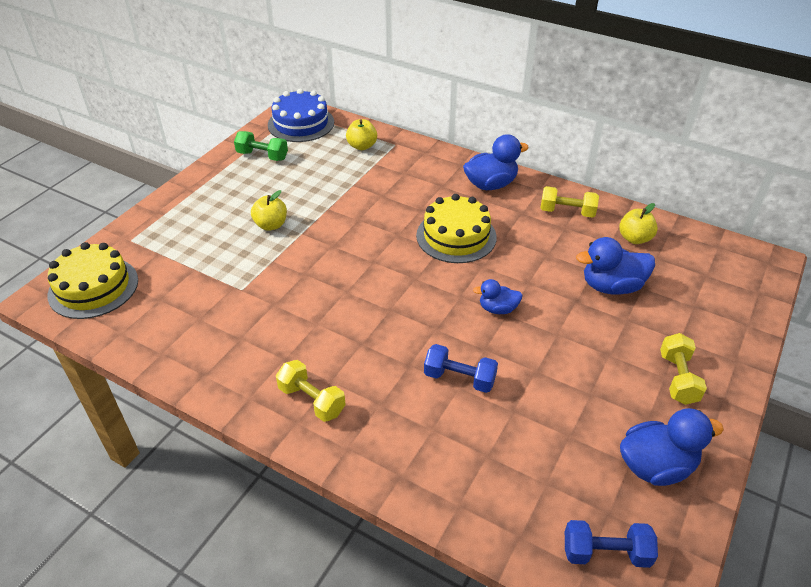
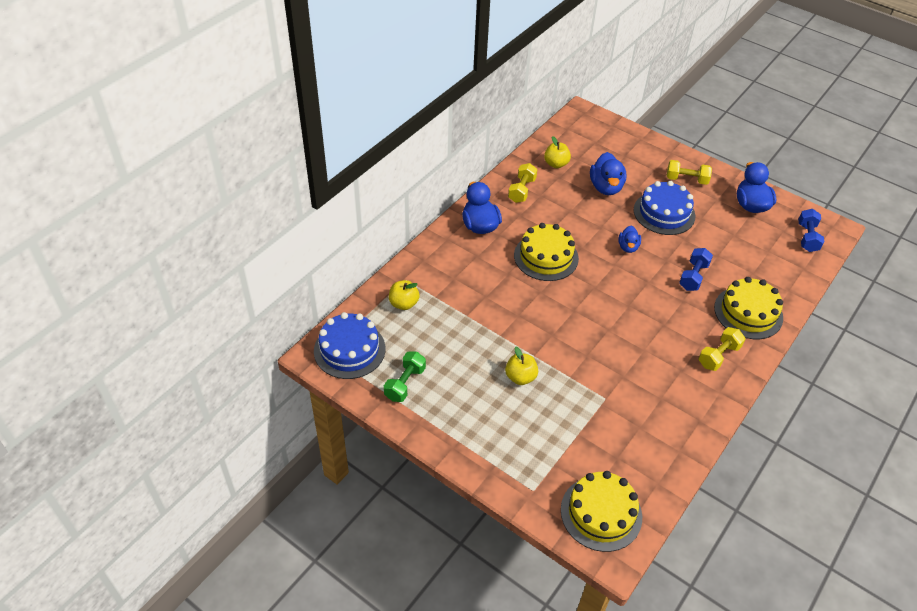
camera: 85 degrees left, 5 degrees up
(399, 442) = (748, 312): none -> yellow cake
(584, 348) = (664, 213): none -> blue cake

